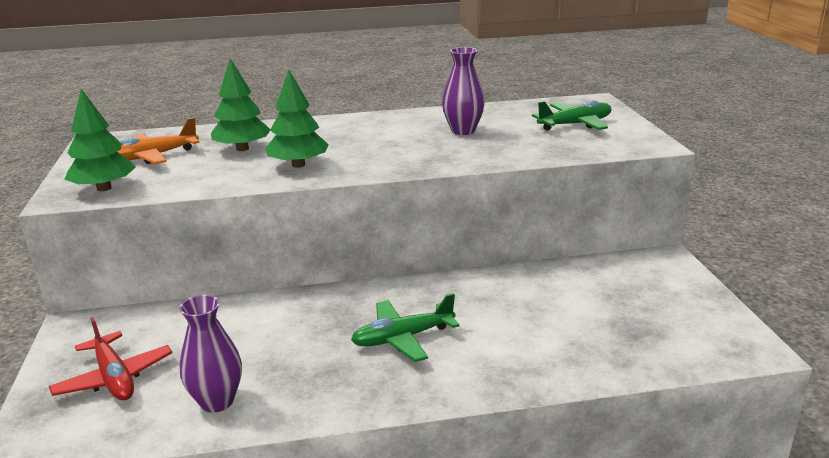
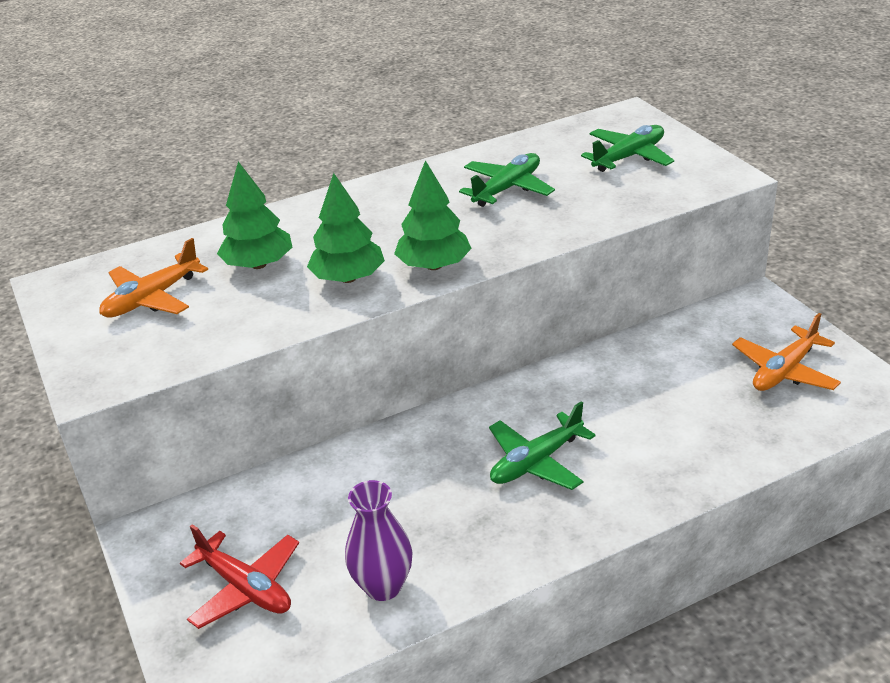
camera: 15 degrees left, 10 degrees up
(104, 188) = (132, 361): green tree -> green tree (434, 265)
(463, 131) = (507, 189): purple vase -> green plane
(662, 313) = (784, 371): none -> orange plane

